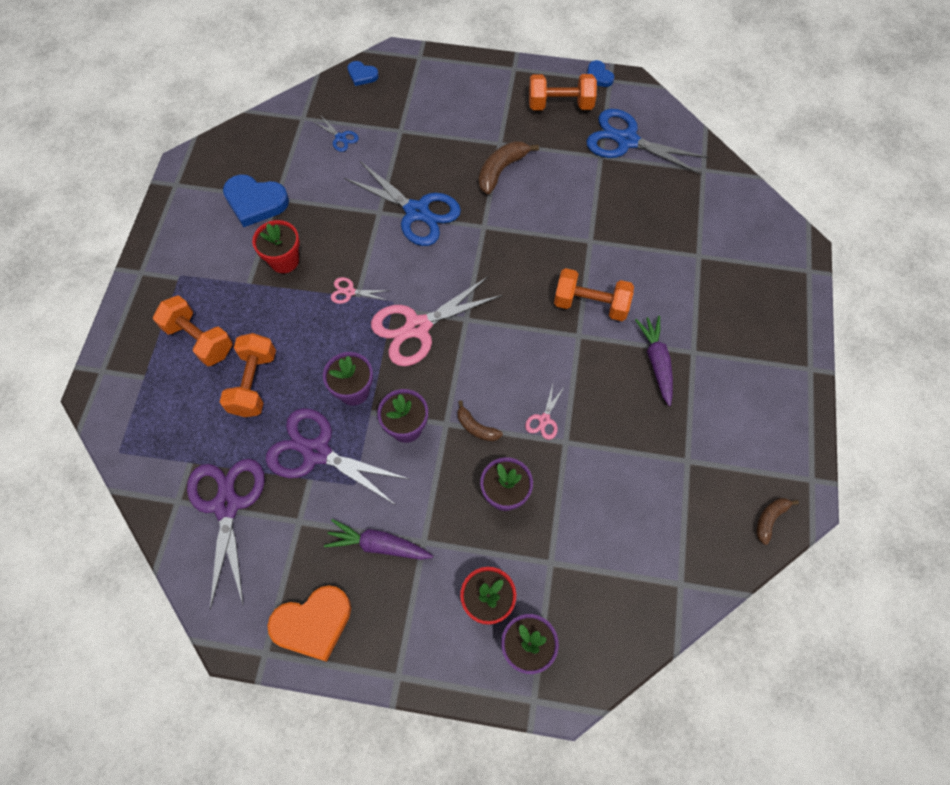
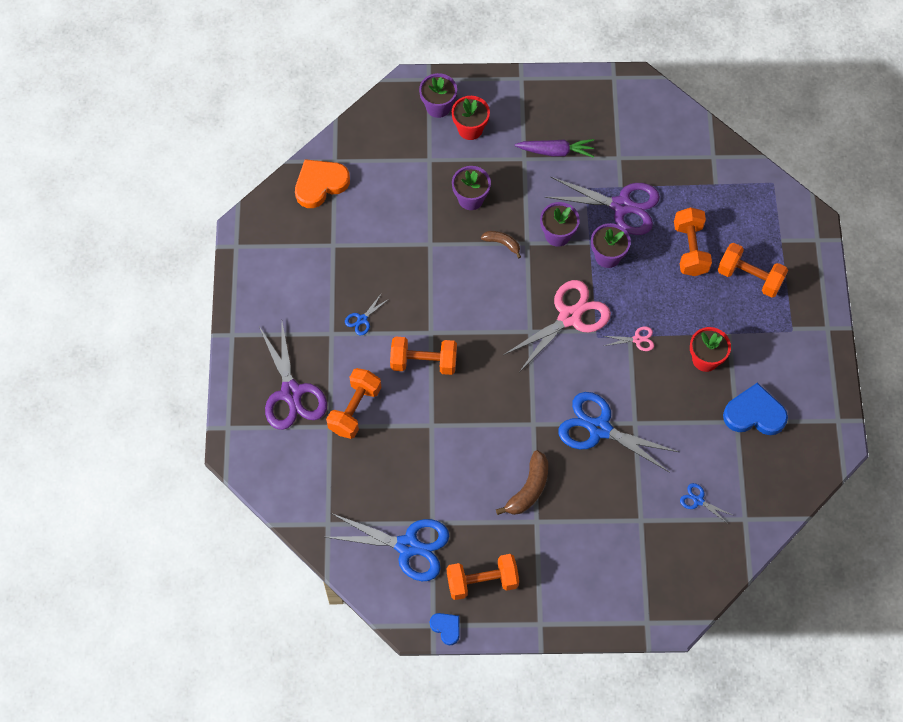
camera: 170 degrees right, 0 degrees up
(227, 505) = (675, 159): purple scissors -> purple scissors (291, 393)
(313, 623) = (587, 98): orange heart -> orange heart (320, 184)
(362, 75) = (701, 585): blue heart -> none
(544, 420) = (449, 258): pink scissors -> none
(656, 362) = (362, 319): purple carrot -> blue scissors
(671, 267) = (355, 409): none -> orange dumbbell
(769, 519) = (269, 213): brown banana -> none

